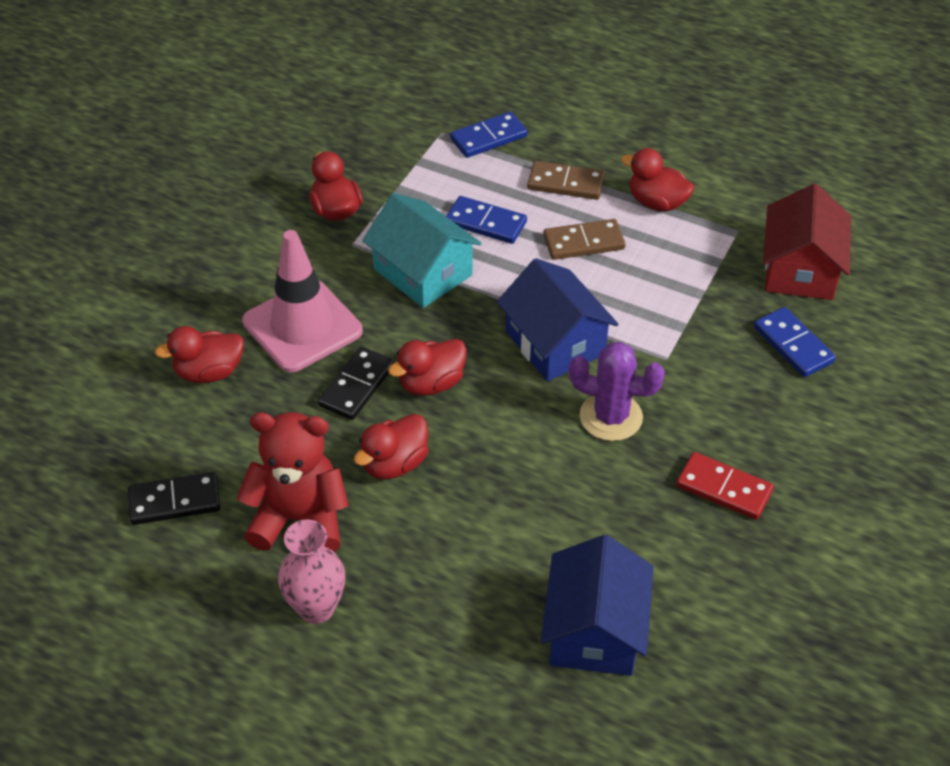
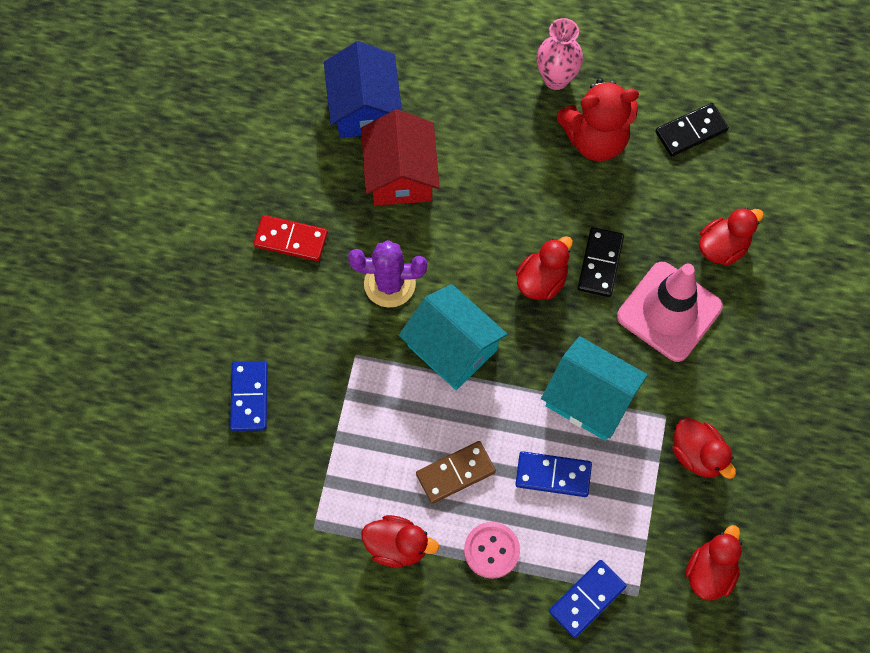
camera: 165 degrees right, 20 degrees up
(394, 464) = (544, 200): red duck -> red duck (710, 572)
(555, 343) = (452, 347): blue house -> turquoise house
(566, 183) = (491, 550): brown domino -> pink button
(793, 345) = (249, 397): blue domino -> blue domino turned 45 degrees clockwise
(800, 269) = (250, 490): red house -> red house (400, 174)

